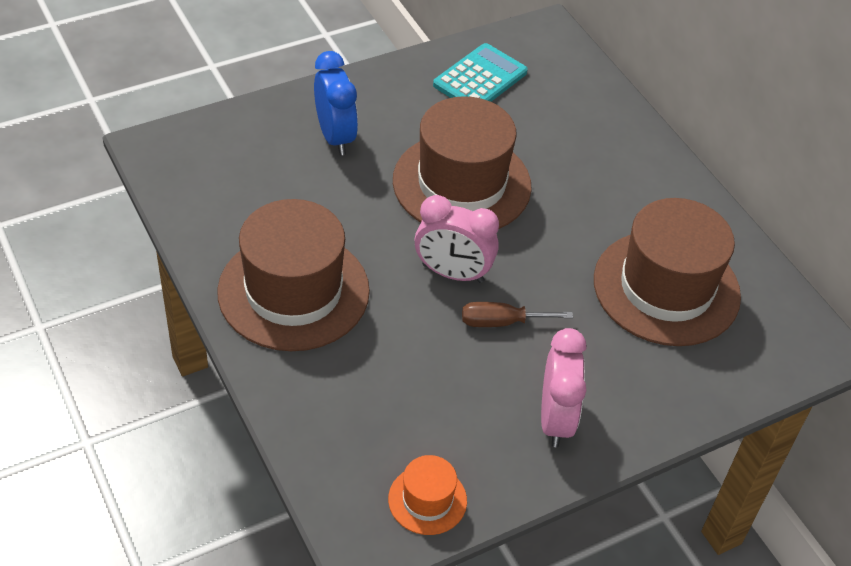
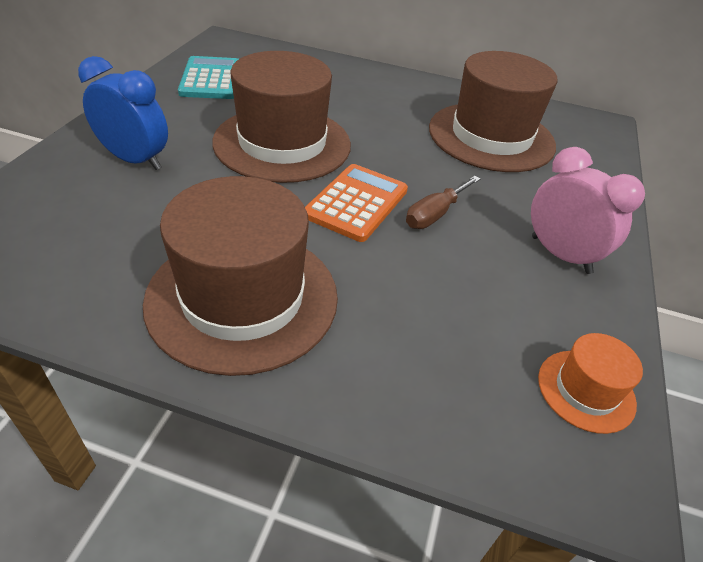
camera: 45 degrees left, 5 degrees down
(452, 273) = (356, 203): pink clock -> orange calculator

